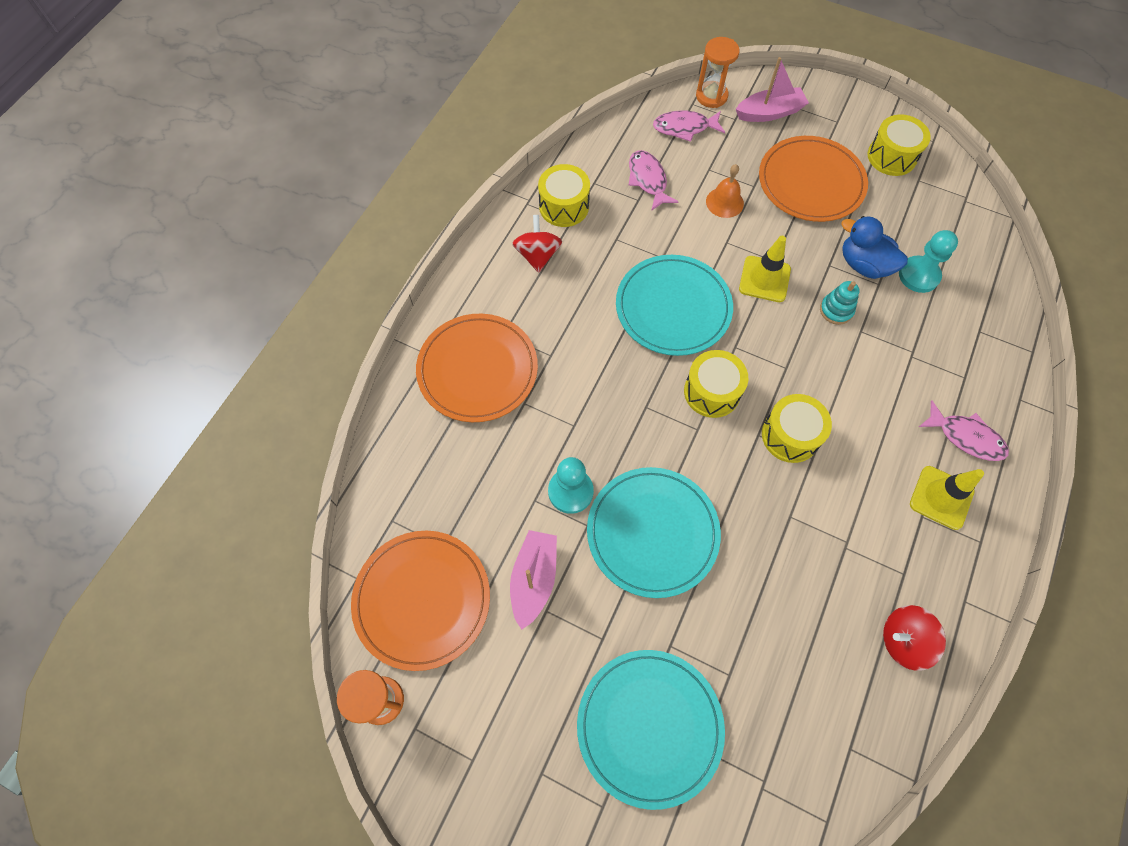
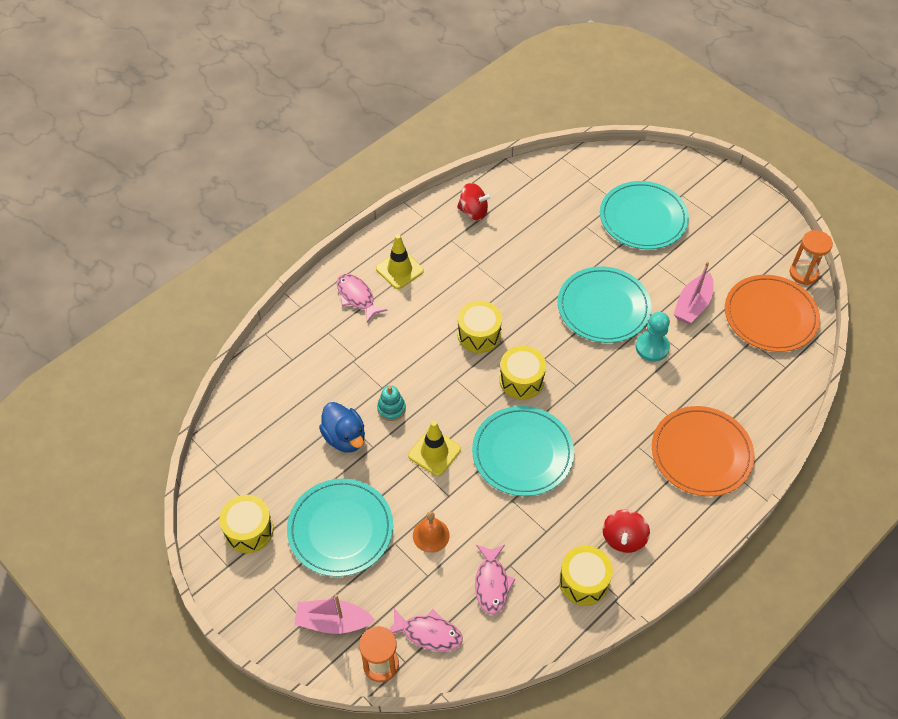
camera: 160 degrees left, 10 degrees down
(811, 182) = (340, 529): orange plate -> turquoise plate
(918, 275) = (306, 415): turquoise pawn -> none

